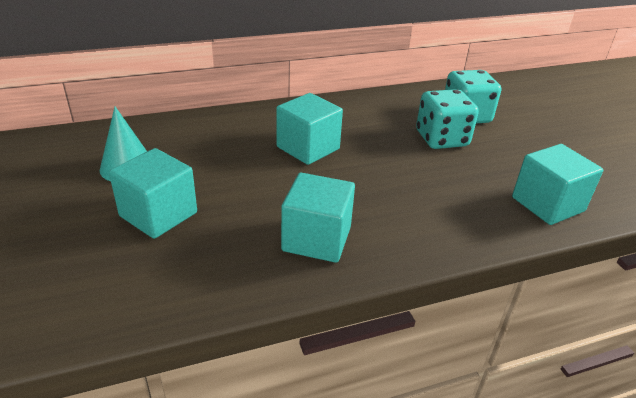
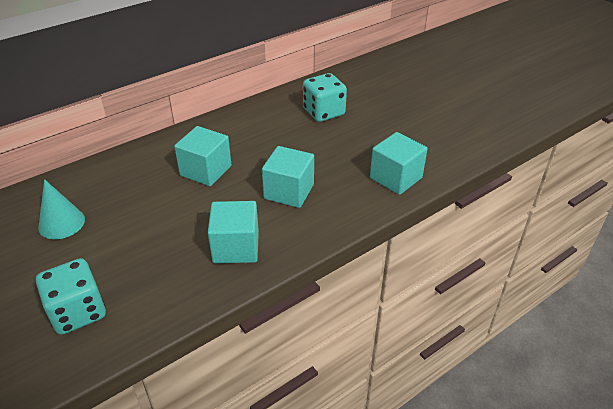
camera: 15 degrees left, 5 degrees up
(158, 214) = (106, 258): turquoise cube -> turquoise cube (289, 191)
(441, 139) = (309, 138): turquoise dice -> turquoise dice (78, 312)

